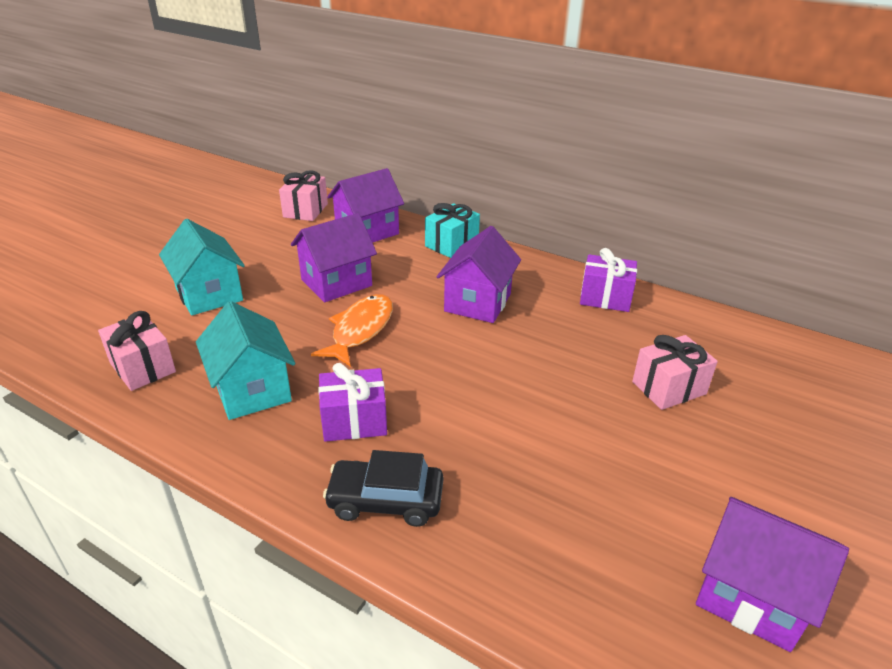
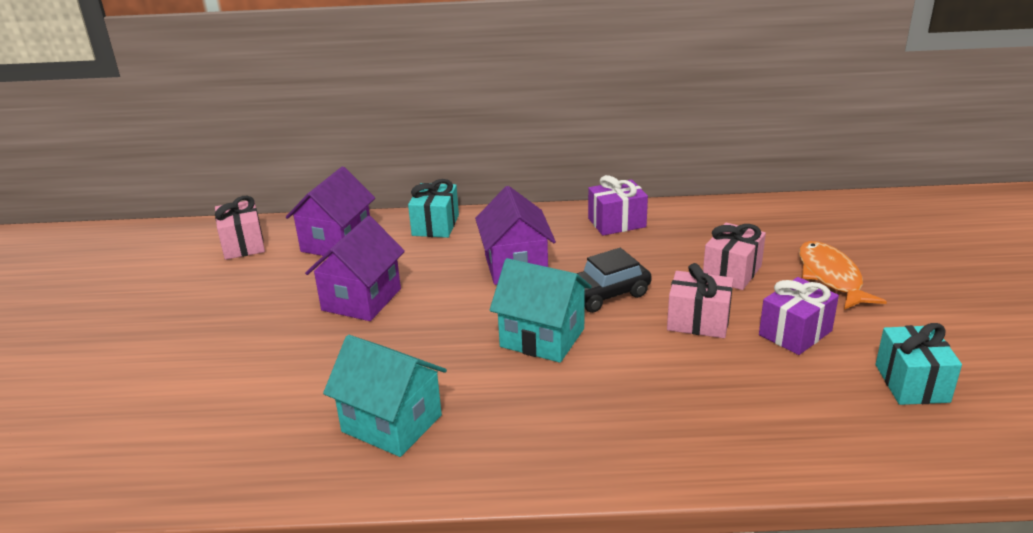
camera: 30 degrees left, 5 degrees down
(142, 367) = (248, 456): pink gift -> pink gift (698, 321)
(209, 294) = (235, 362): turquoise house -> turquoise house (542, 337)
(354, 421) = (518, 404): purple gift -> purple gift (795, 333)
(360, 330) = (435, 331): orange fish -> orange fish (831, 277)
(385, 501) = (613, 449): black car -> black car (605, 294)
(751, 595) = (912, 383): purple house -> turquoise gift

